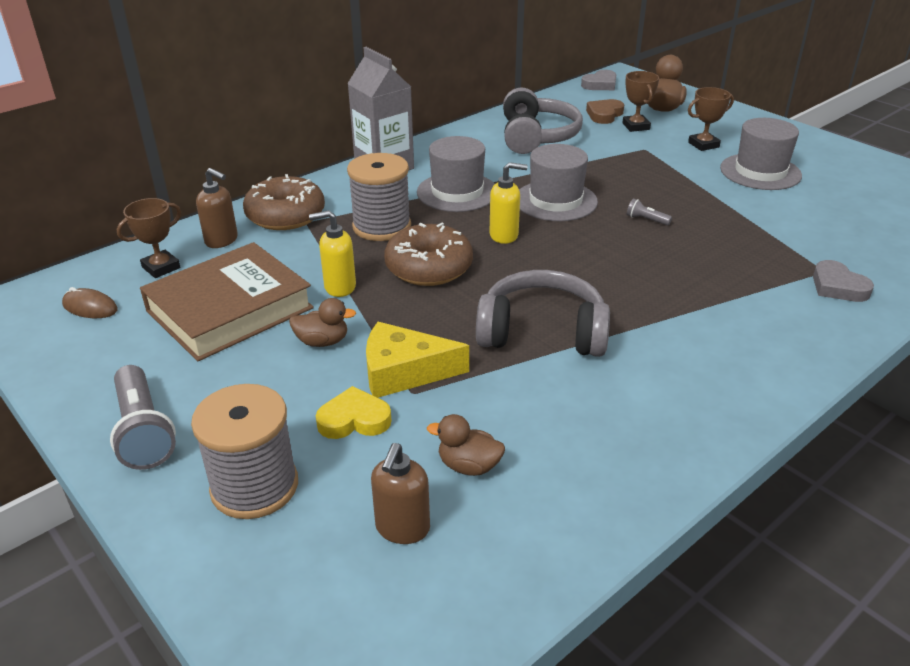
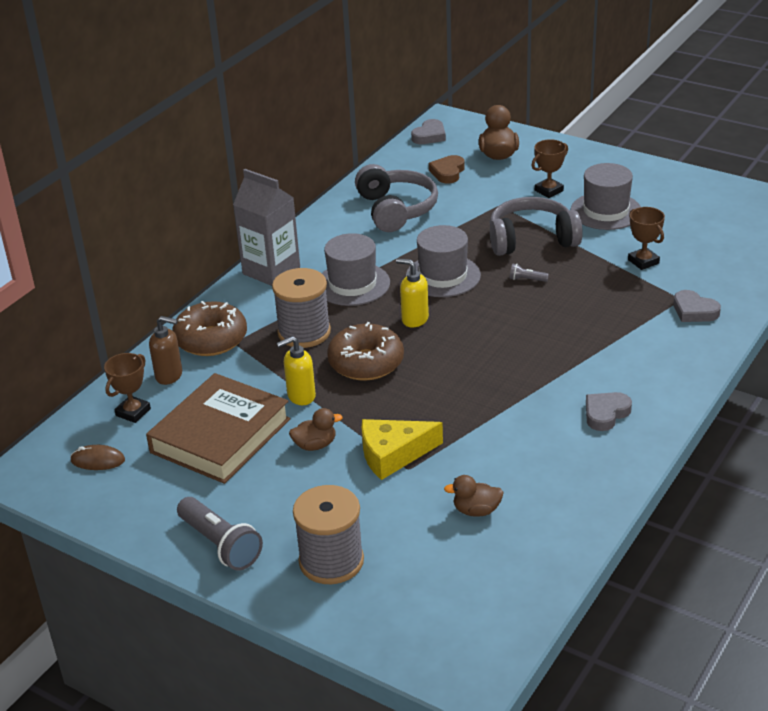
camera: 15 degrees left, 0 degrees up
(354, 420) = (376, 498): yellow heart -> none
(402, 528) = (451, 562): brown soap dispenser -> none
(504, 235) = (414, 319): yellow soap dispenser -> yellow soap dispenser turned 135 degrees counterclockwise
(542, 332) = (484, 399): grey headphones -> grey headphones (531, 239)
(636, 126) = (482, 181): brown trophy -> brown trophy (643, 261)
(687, 381) = (605, 414): none -> grey heart

